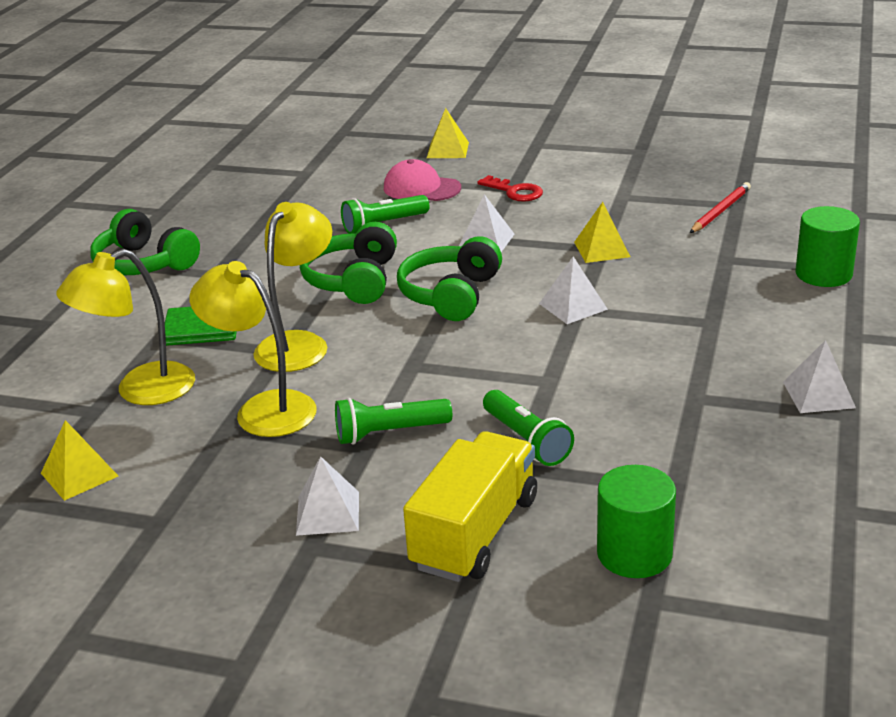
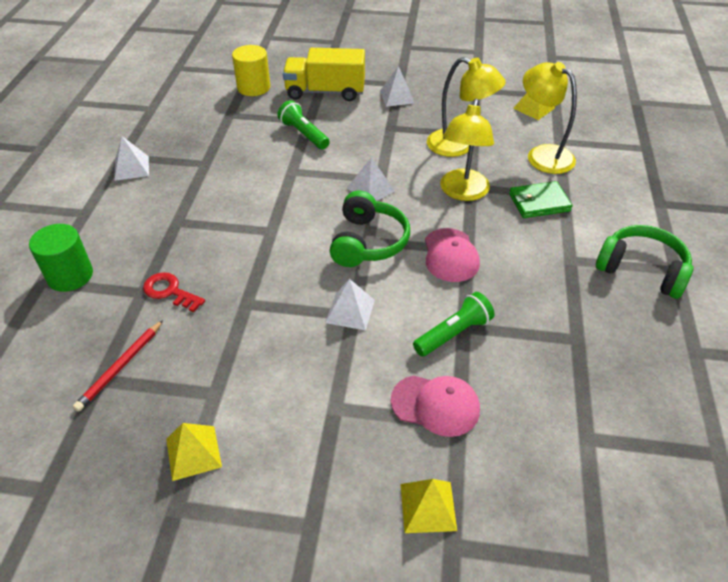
camera: 170 degrees right, 15 degrees up
(140, 390) = (542, 155): yellow lamp -> yellow lamp turned 90 degrees counterclockwise
(354, 280) = (450, 255): green headphones -> pink cap
(389, 433) = (380, 135): green flashlight -> none
(475, 533) = (325, 92): yellow truck -> yellow truck turned 75 degrees clockwise
(514, 192) = (330, 400): red key -> red key (170, 291)
(573, 306) = (274, 233): white pyramid -> white pyramid (370, 189)
(601, 249) = (246, 302): yellow pyramid -> yellow pyramid (193, 452)
(634, 553) = (253, 87): green cylinder -> yellow cylinder

